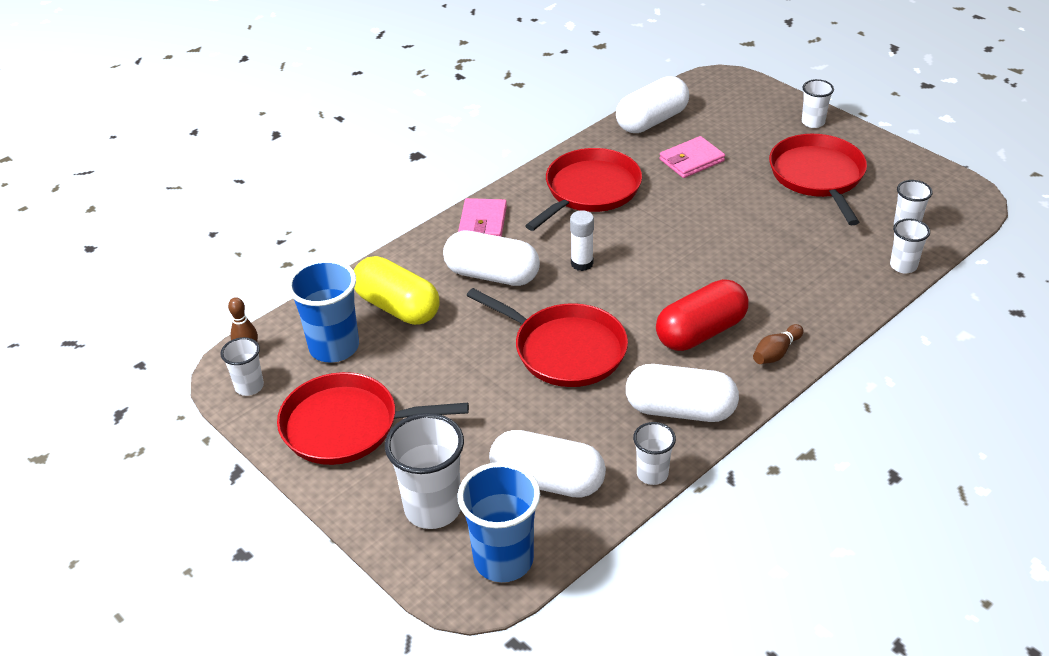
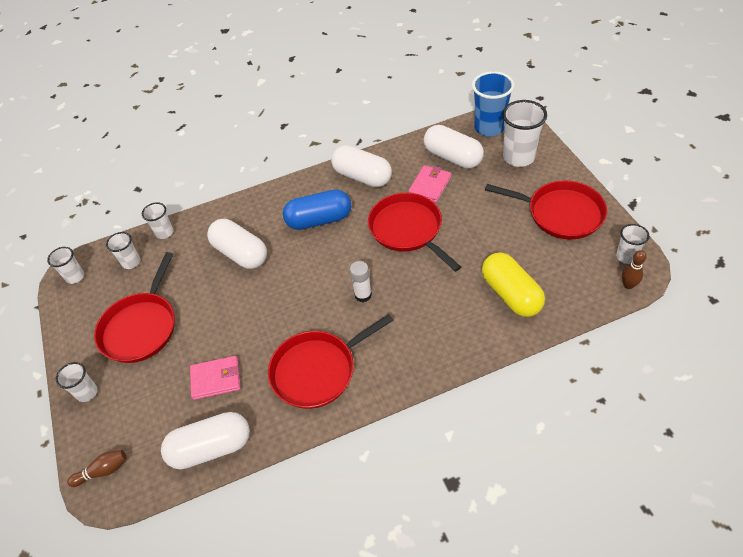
camera: 155 degrees left, 10 degrees up
(334, 347) = (563, 272): blue cup -> none
(483, 222) = (420, 361): pink wallet -> pink wallet (430, 186)
(492, 275) = (432, 303): white capsule -> white capsule (240, 253)
(652, 474) = (397, 149): white cup -> white cup (75, 277)
(700, 332) = (319, 220): red capsule -> blue capsule
(776, 353) = (287, 196): brown bowling pin -> brown bowling pin (103, 471)

